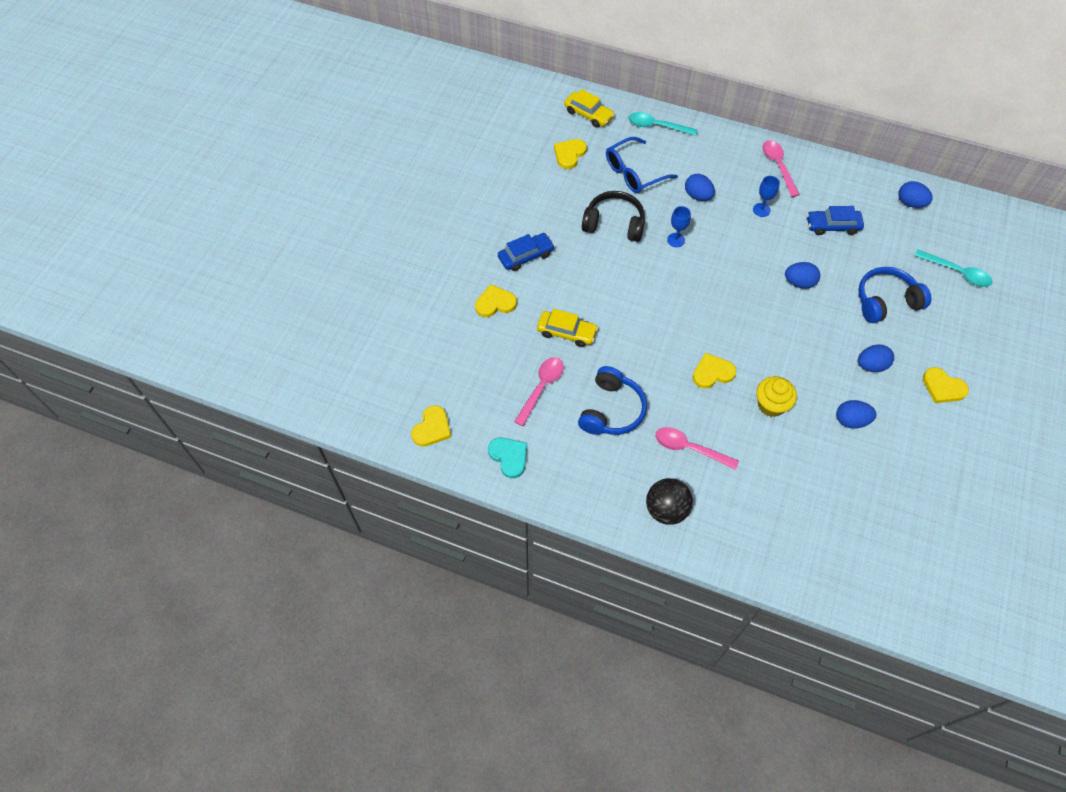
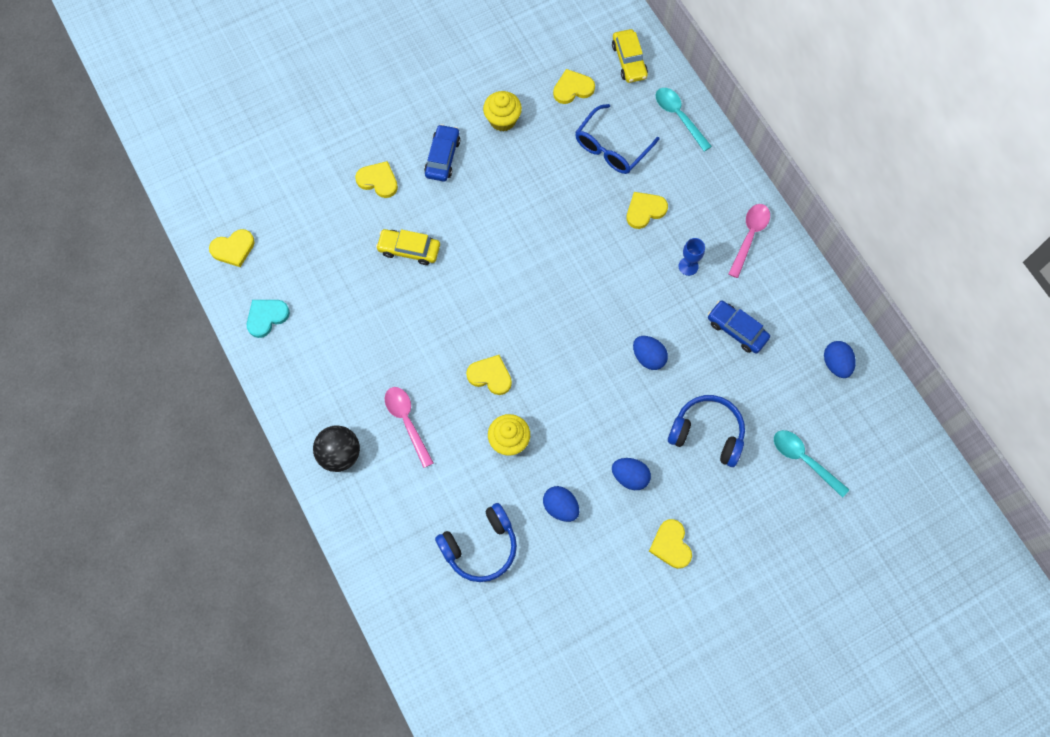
camera: 40 degrees right, 10 degrees up
(509, 457) = (266, 317): turquoise heart -> turquoise heart turned 135 degrees counterclockwise
(526, 256) = (442, 157): blue car -> blue car turned 90 degrees counterclockwise
(541, 388) = (344, 281): pink spoon -> none
(542, 204) = (502, 120): none -> yellow cupcake
(566, 332) = (409, 249): yellow car -> yellow car turned 135 degrees clockwise
(611, 410) = (379, 342): blue headphones -> blue headphones (480, 547)
(614, 223) = (545, 182): black headphones -> none
(634, 173) = (611, 147): blue glasses -> blue glasses turned 60 degrees counterclockwise
(676, 240) = (582, 237): blue goblet -> none
(697, 196) = (645, 210): blue egg -> yellow heart
(957, 272) = (804, 460): turquoise spoon -> turquoise spoon turned 150 degrees clockwise

